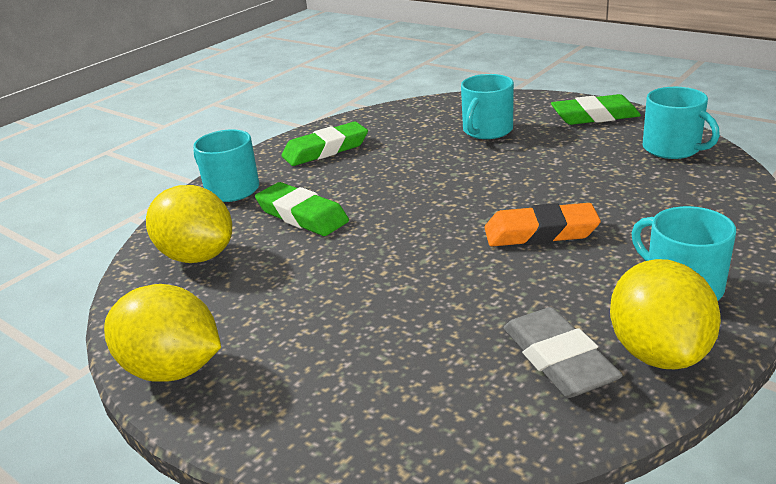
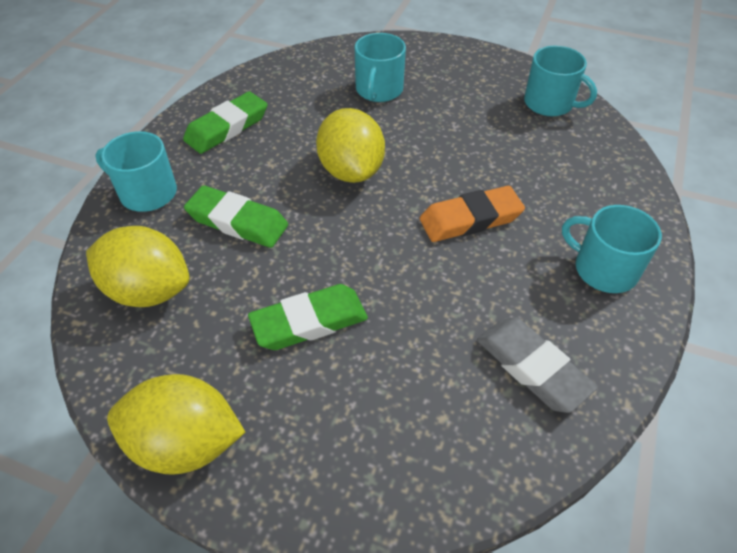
camera: 20 degrees left, 20 degrees up
(594, 116) = (471, 65): green eraser -> green eraser (309, 322)
(658, 352) = (607, 346): yellow lemon -> yellow lemon (351, 170)

